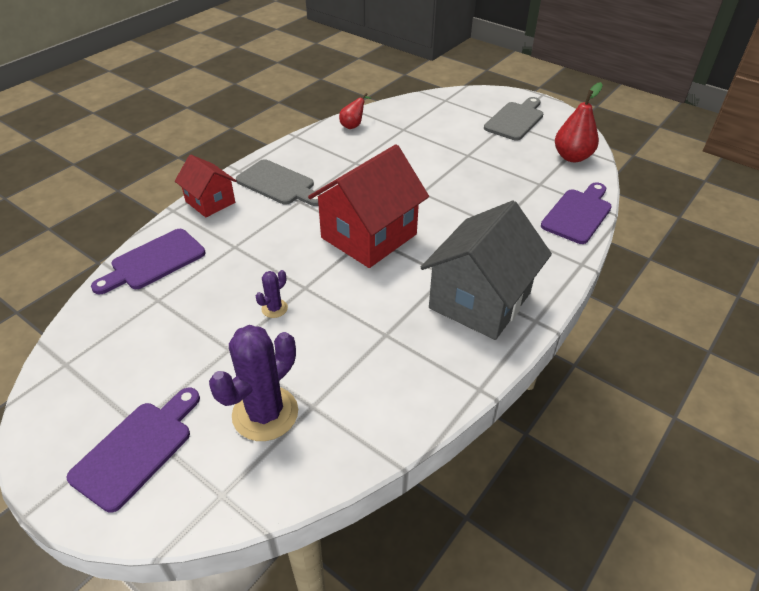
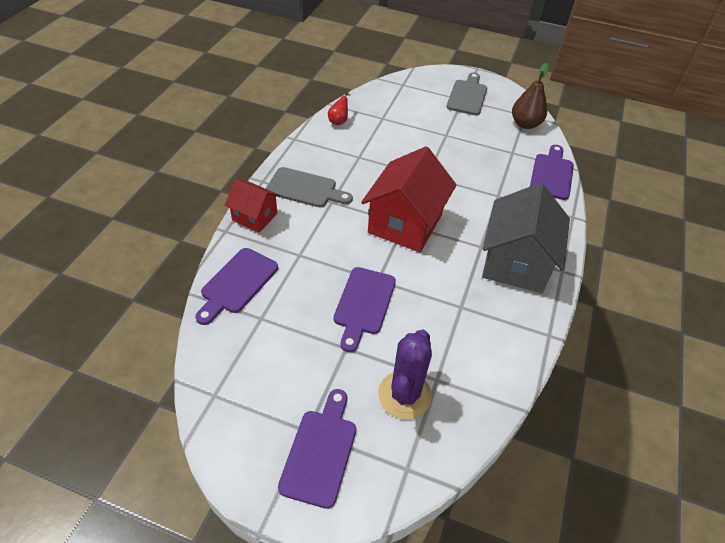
camera: 20 degrees left, 5 degrees up
(274, 308) = (363, 304): purple cactus -> purple cutting board
(572, 157) = (525, 124): red pear -> brown pear

